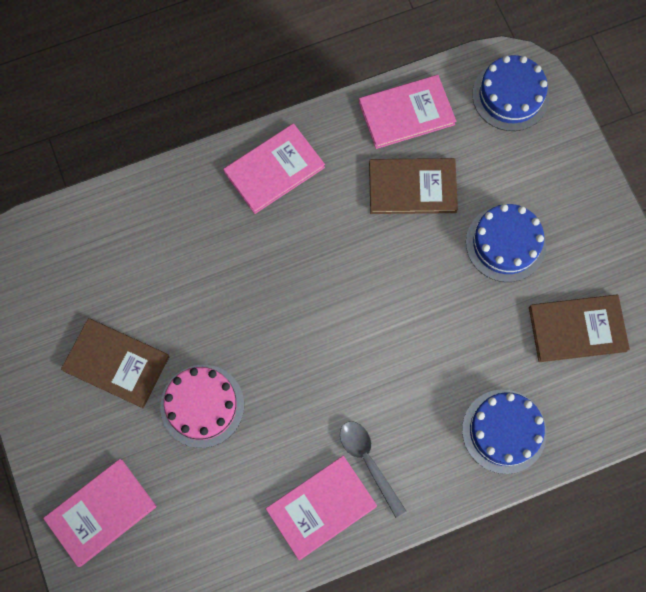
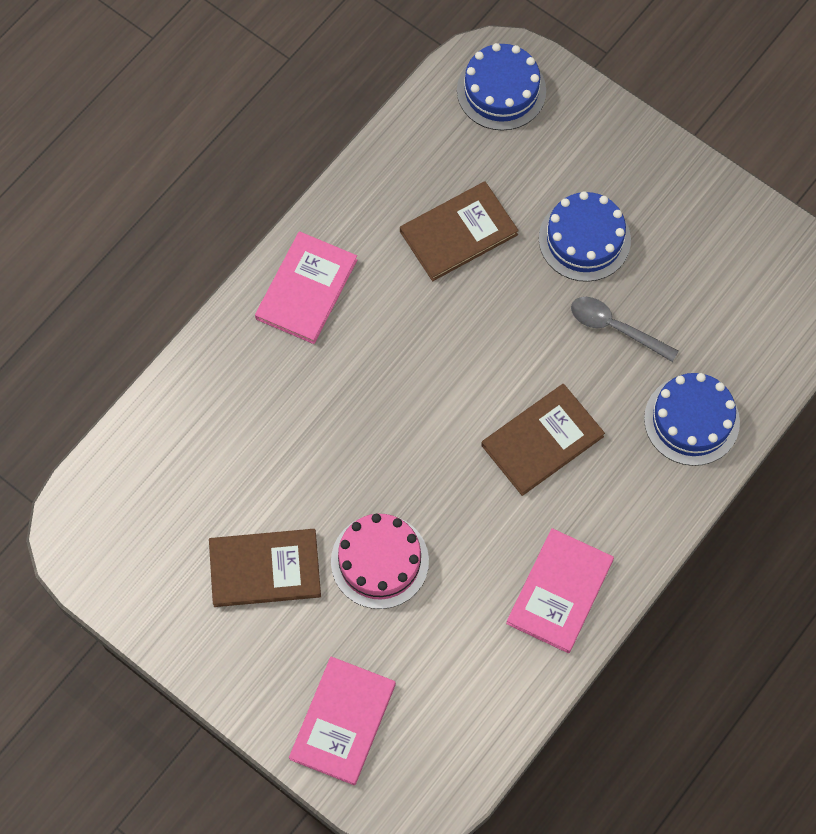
camera: 30 degrees left, 5 degrees down
(368, 462) = (579, 522): grey spoon -> grey spoon (615, 328)
(406, 113) = (407, 162): pink book -> none
(577, 329) = (703, 284): brown book -> brown book (542, 440)

